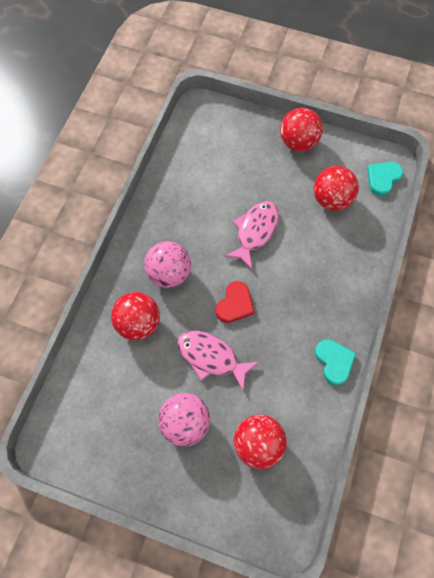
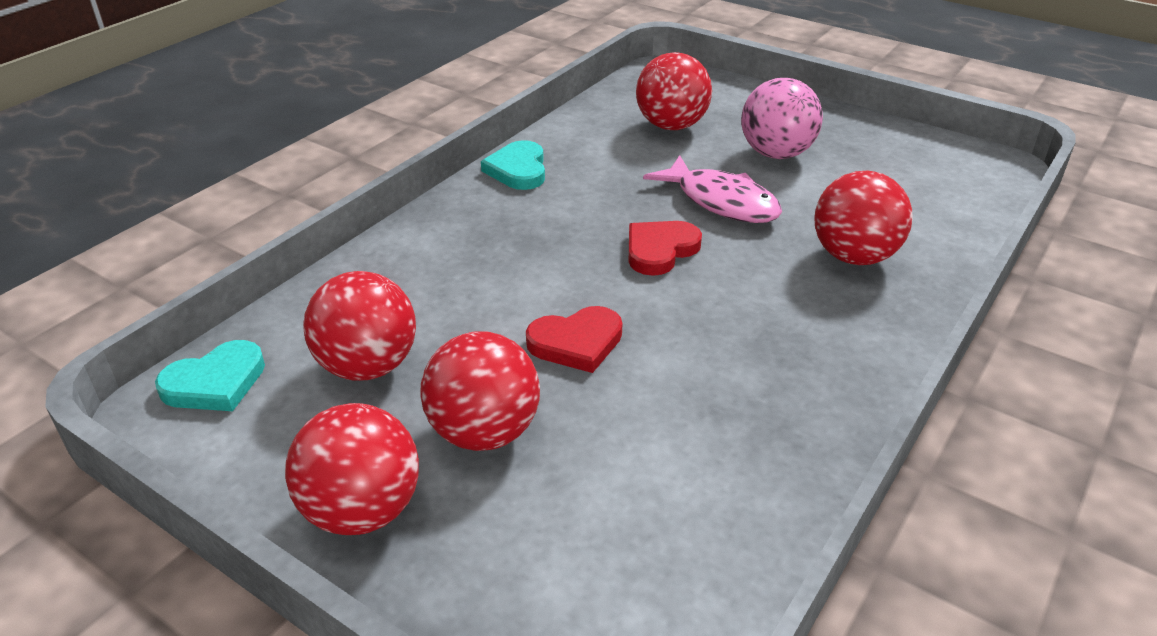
camera: 165 degrees left, 30 degrees down
(169, 273) = (786, 311): pink ball -> none
(255, 231) = (576, 342): pink fish -> red heart
(273, 180) = (484, 432): none -> red ball

